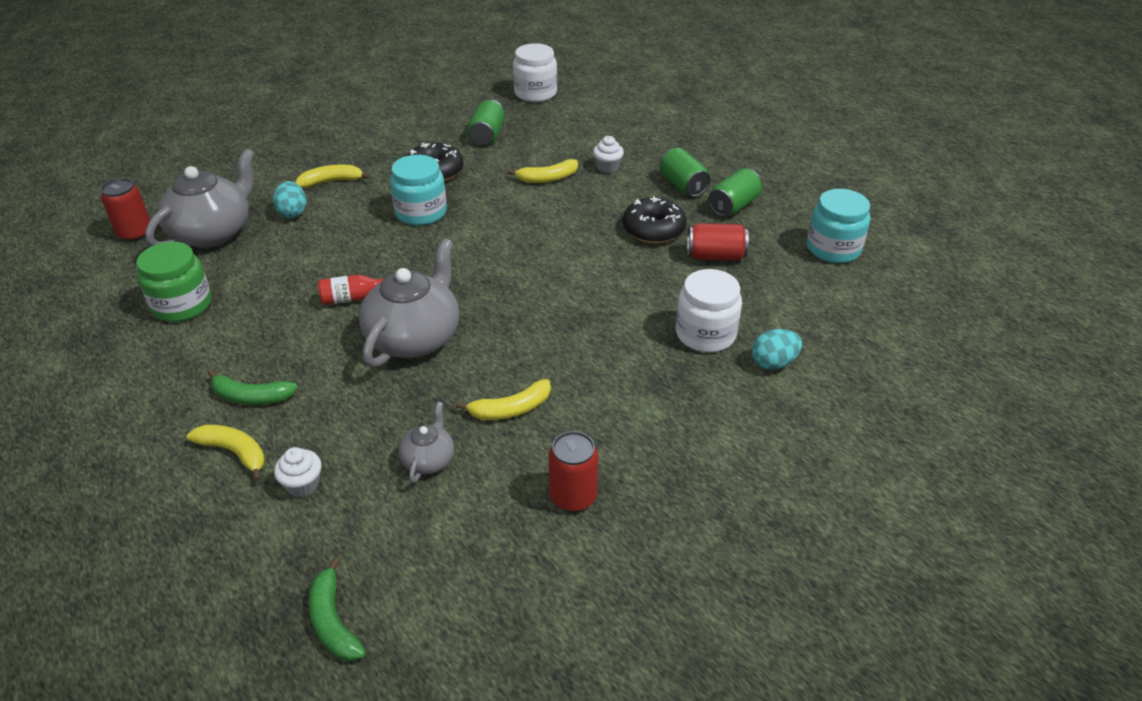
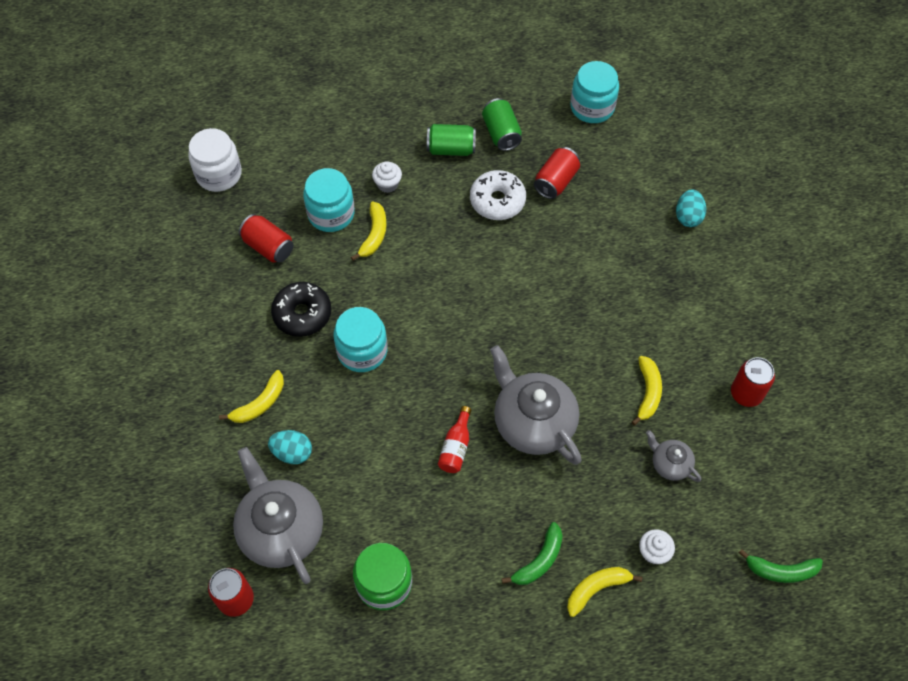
camera: 60 degrees left, 20 degrees up
(331, 182) = (259, 403): yellow banana -> yellow banana turned 150 degrees counterclockwise
(487, 135) = (268, 247): green can -> red can
(548, 151) = (331, 214): none -> turquoise jar
(653, 230) = (497, 201): black donut -> white donut
(705, 334) = (638, 237): white jar -> none

